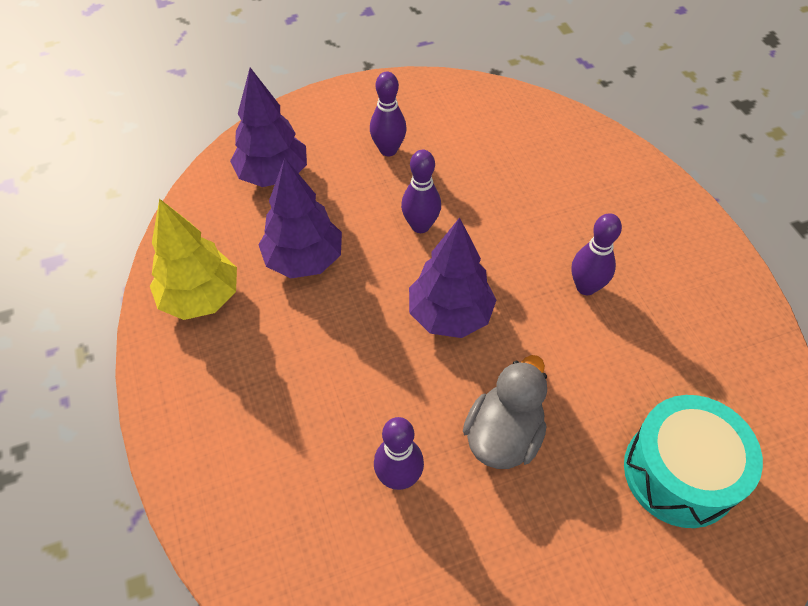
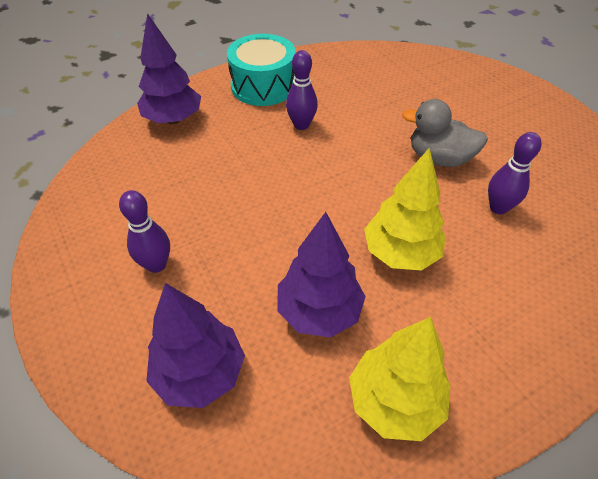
camera: 100 degrees left, 5 degrees down
(353, 344) = (400, 253): none -> yellow tree
(420, 226) = (258, 225): purple bowling pin -> none
(450, 315) = (350, 195): purple tree -> purple tree (173, 119)
(679, 473) = (426, 87): turquoise drum -> turquoise drum (263, 86)

